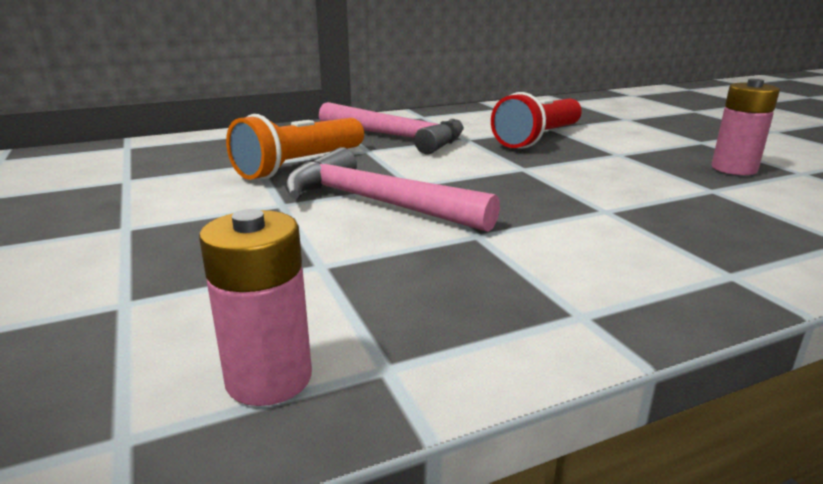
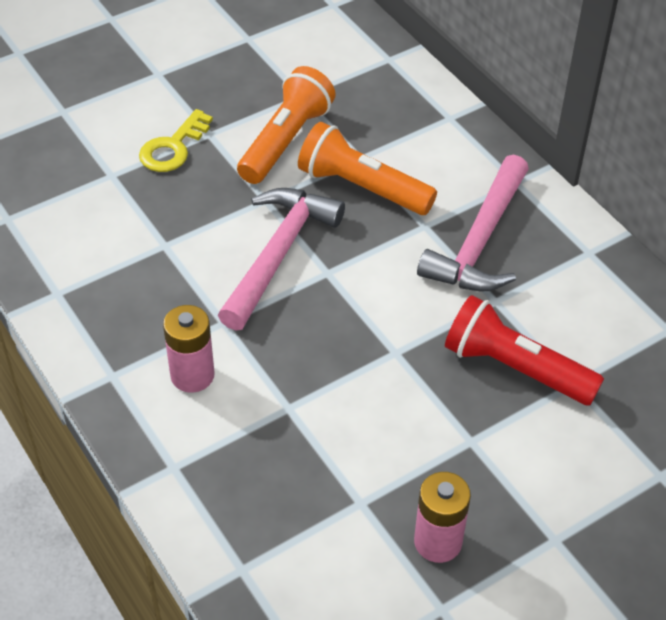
camera: 80 degrees right, 25 degrees up
(122, 251) = (173, 147): none -> yellow key
(193, 190) = (285, 141): none -> orange flashlight
(269, 378) = (47, 252): pink battery -> pink battery (192, 375)

